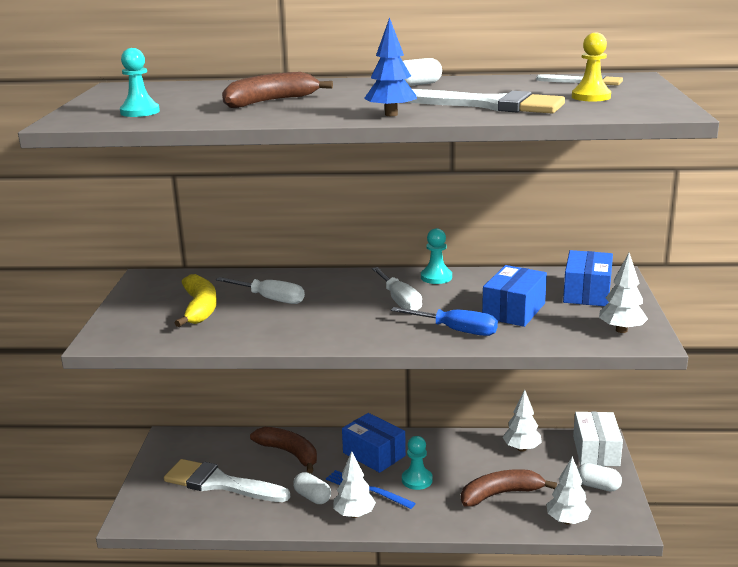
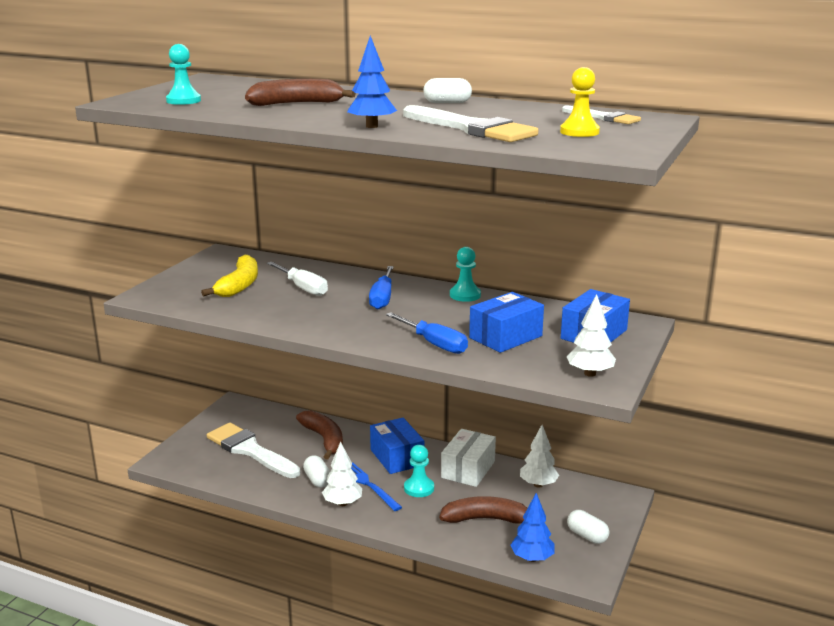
camera: 20 degrees right, 0 degrees up
(360, 294) = (382, 298): none -> blue screwdriver
(399, 301) = (411, 309): white screwdriver -> none
(567, 521) = (532, 558): white tree -> blue tree
(596, 451) = (610, 504): white box -> white box (468, 469)

